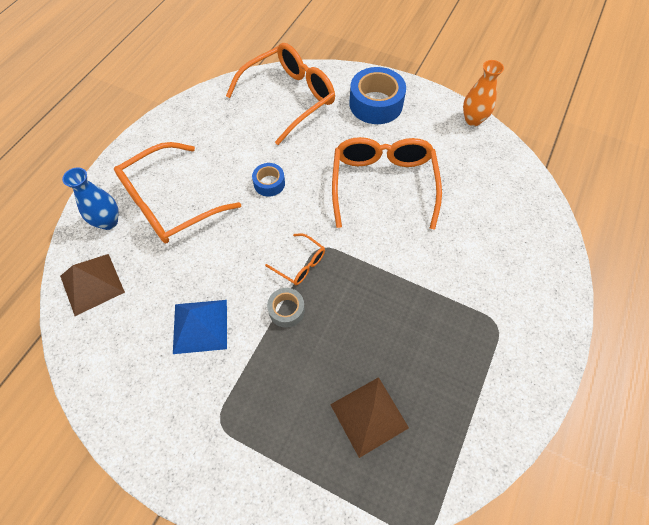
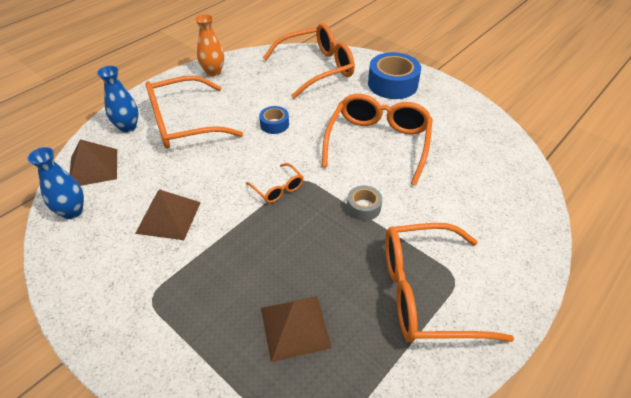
camera: 15 degrees right, 15 degrees down
(93, 344) = (72, 211): none -> blue vase
(200, 326) = (168, 217): blue pyramid -> brown pyramid
(286, 310) = (250, 221): grey tape -> grey tape (363, 207)
(473, 120) = (481, 109): orange vase -> orange vase (213, 72)
(475, 347) = (425, 293): none -> orange glasses

